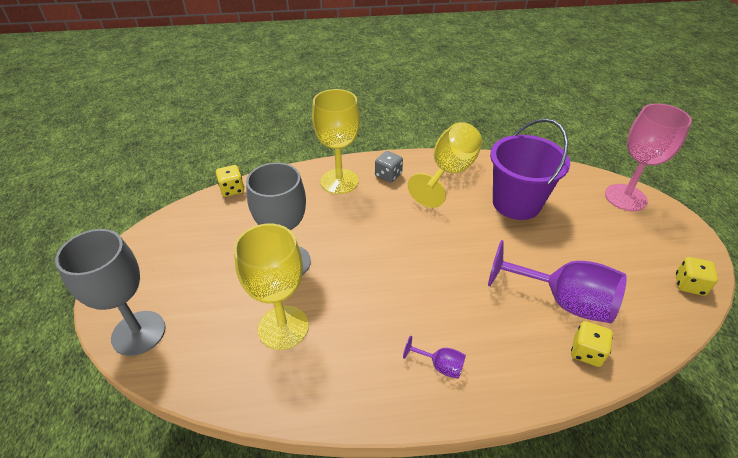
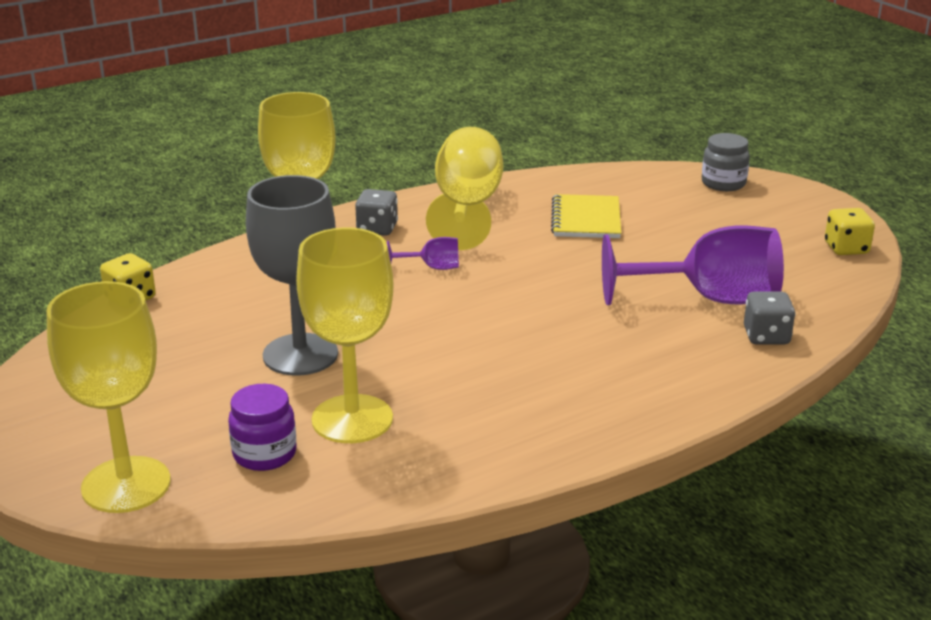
camera: 25 degrees left, 15 degrees down
(138, 333) = (126, 485): grey goblet -> yellow goblet
(220, 337) = (264, 454): none -> purple jar
(440, 366) = (598, 396): purple goblet -> purple goblet (432, 267)
(516, 203) = (586, 219): purple bucket -> yellow notebook
(586, 352) = (766, 336): yellow dice -> grey dice
(625, 197) = (723, 183): pink goblet -> grey jar

